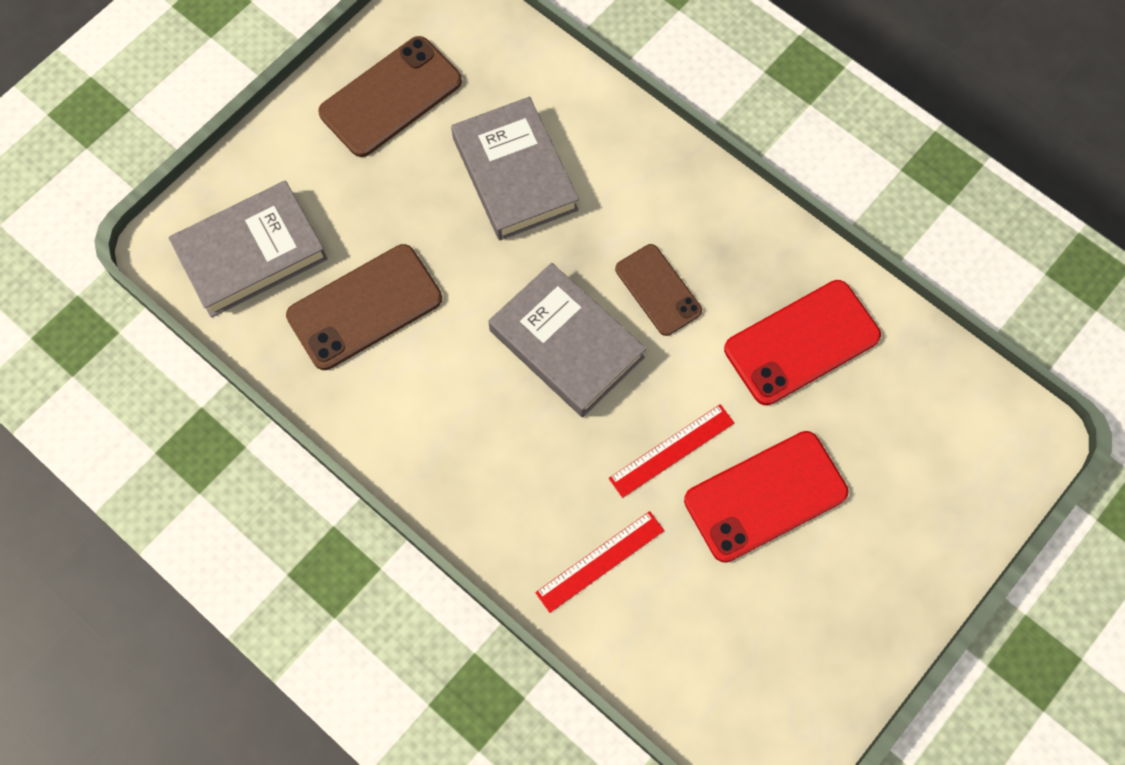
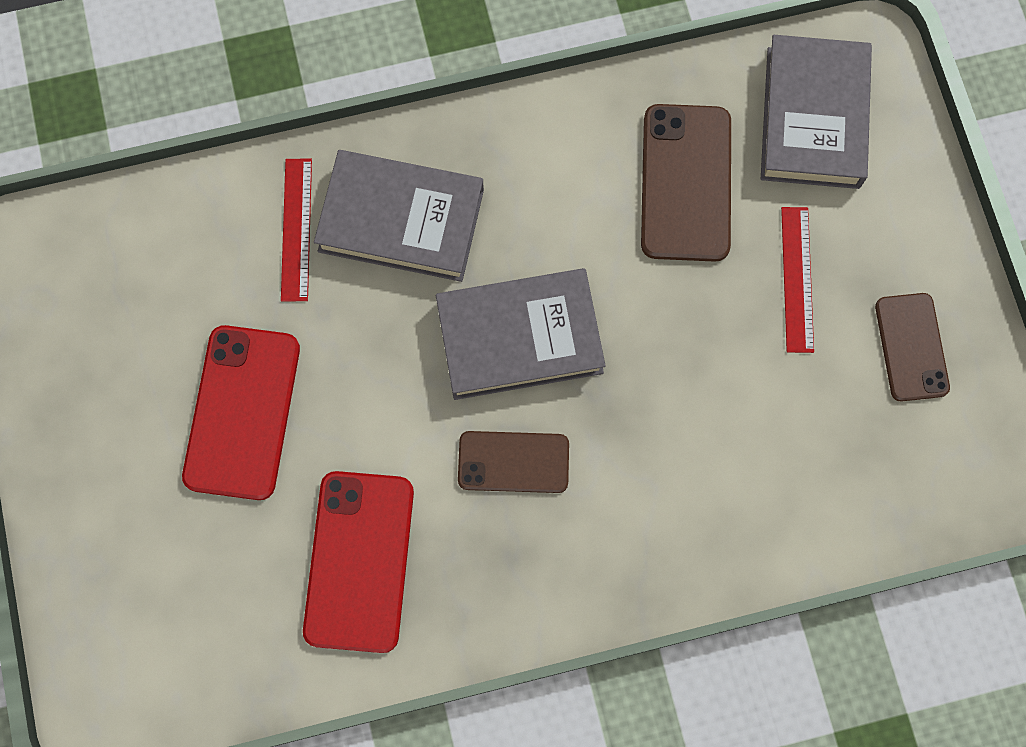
camera: 125 degrees right, 5 degrees up
(391, 97) = (911, 347): brown phone -> brown phone, size x0.64
(514, 174) = (738, 411): grey book -> grey book (401, 220)
(671, 450) = (347, 360): red ruler -> red ruler (797, 279)

